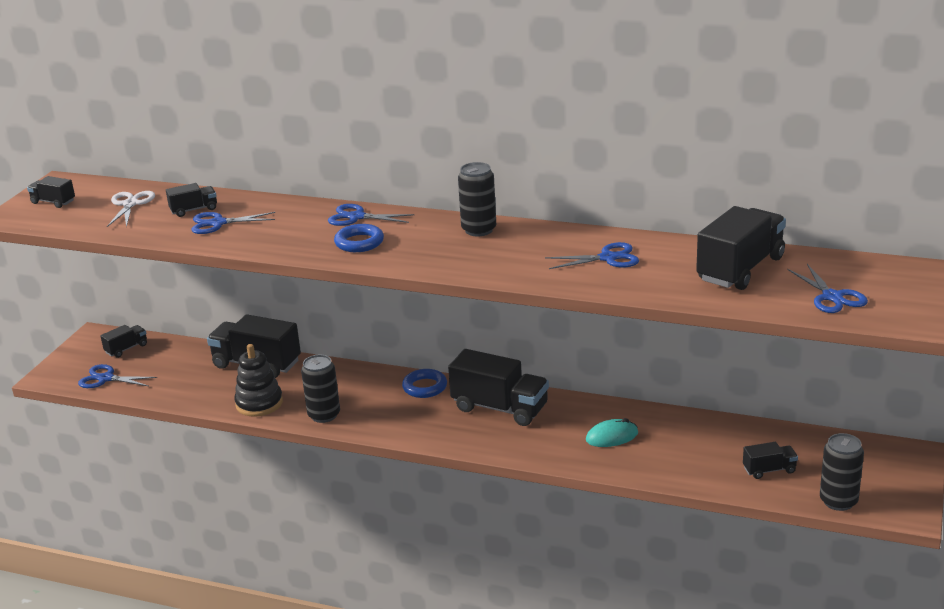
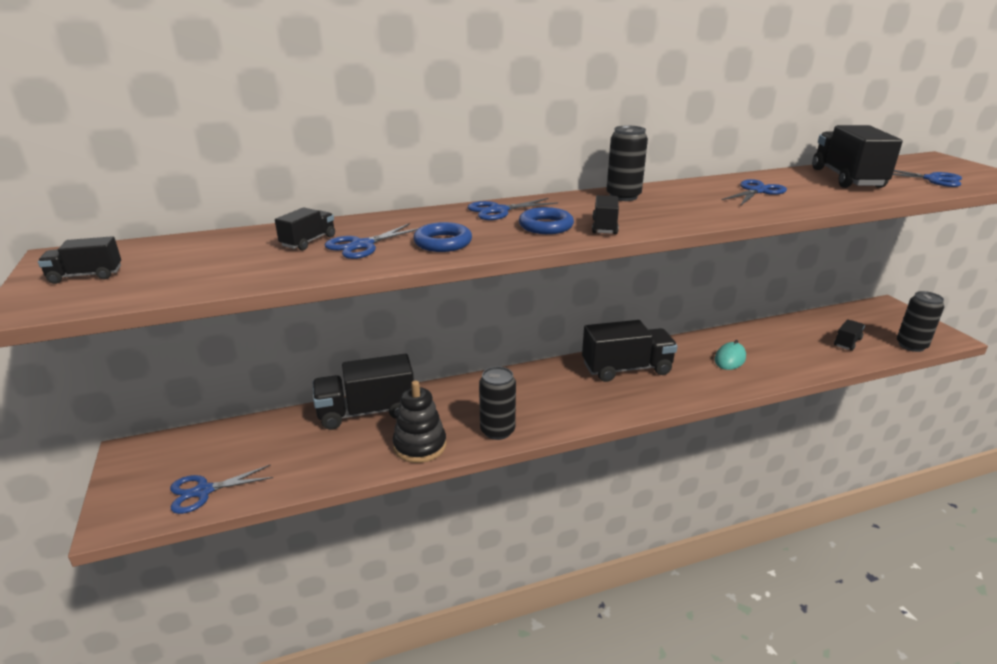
camera: 40 degrees left, 0 degrees up
(126, 349) = (192, 450): black truck -> black truck (604, 227)
(130, 204) = (212, 254): white scissors -> none
(425, 387) = (546, 375): blue ring -> blue ring (443, 242)

